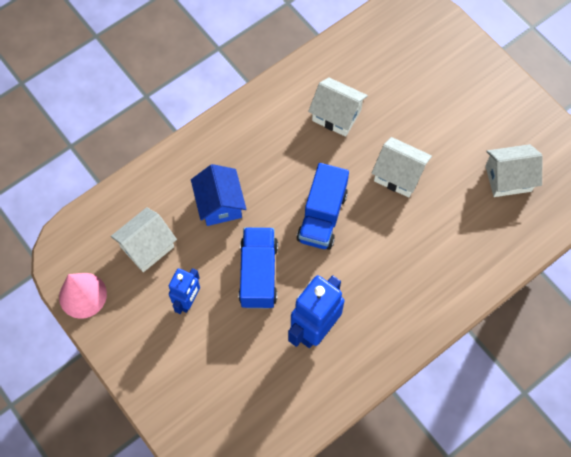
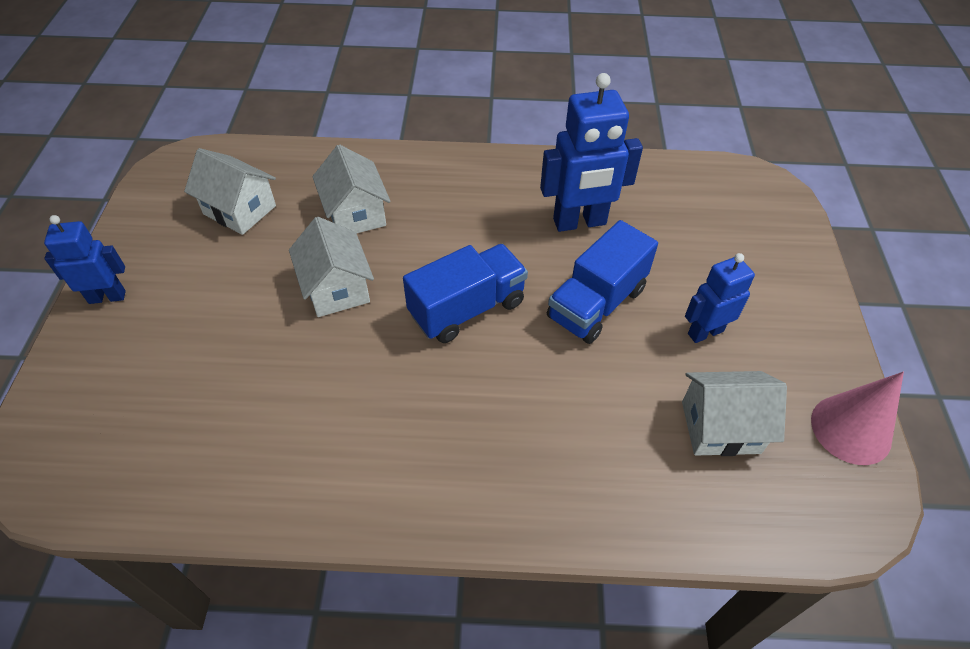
camera: 140 degrees left, 15 degrees down
(220, 204) = (579, 410): blue house -> none
(336, 115) = (320, 407): white house -> white house (355, 214)
(498, 84) = (107, 297): none -> blue robot

